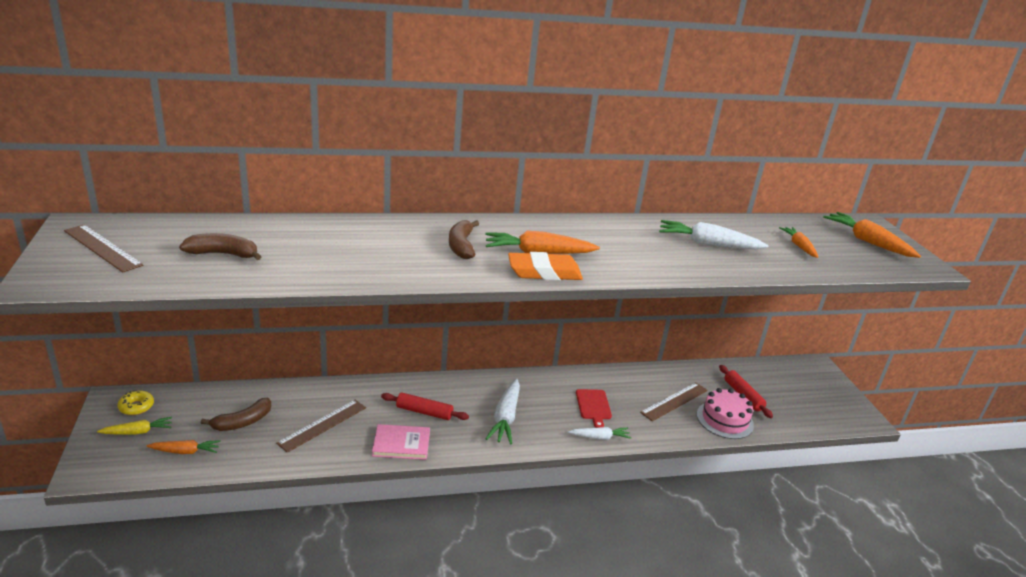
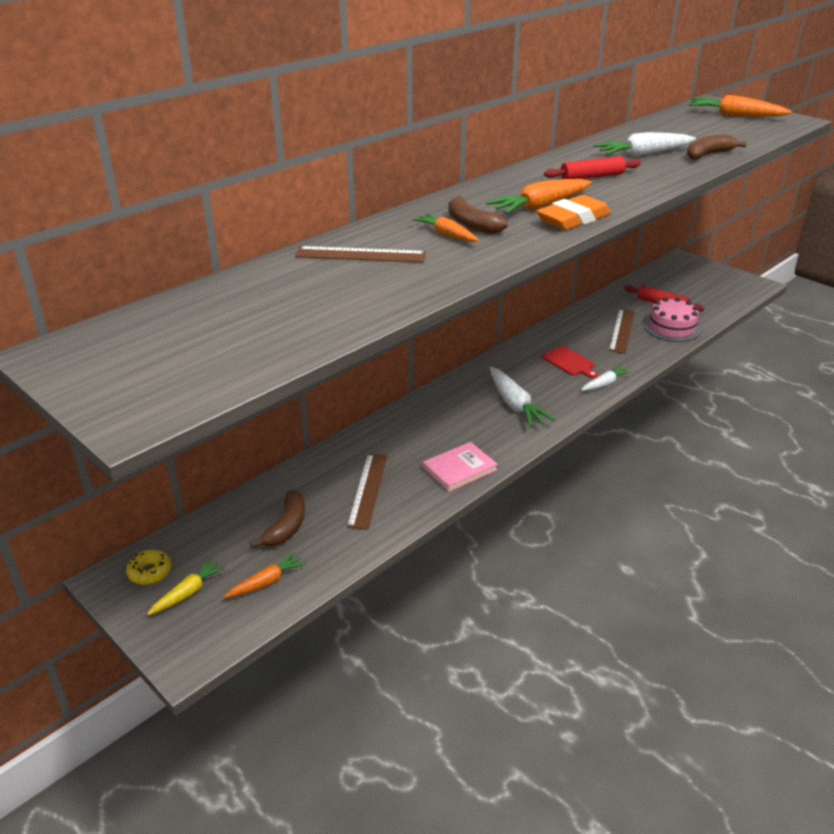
camera: 30 degrees left, 5 degrees up
(102, 248) = (131, 362): brown ruler -> brown ruler (360, 255)
(223, 254) = (273, 315): brown banana -> brown banana (708, 155)
(424, 412) = (443, 433): red rolling pin -> red rolling pin (592, 177)
(799, 246) = (701, 134): orange carrot -> orange carrot (446, 235)

